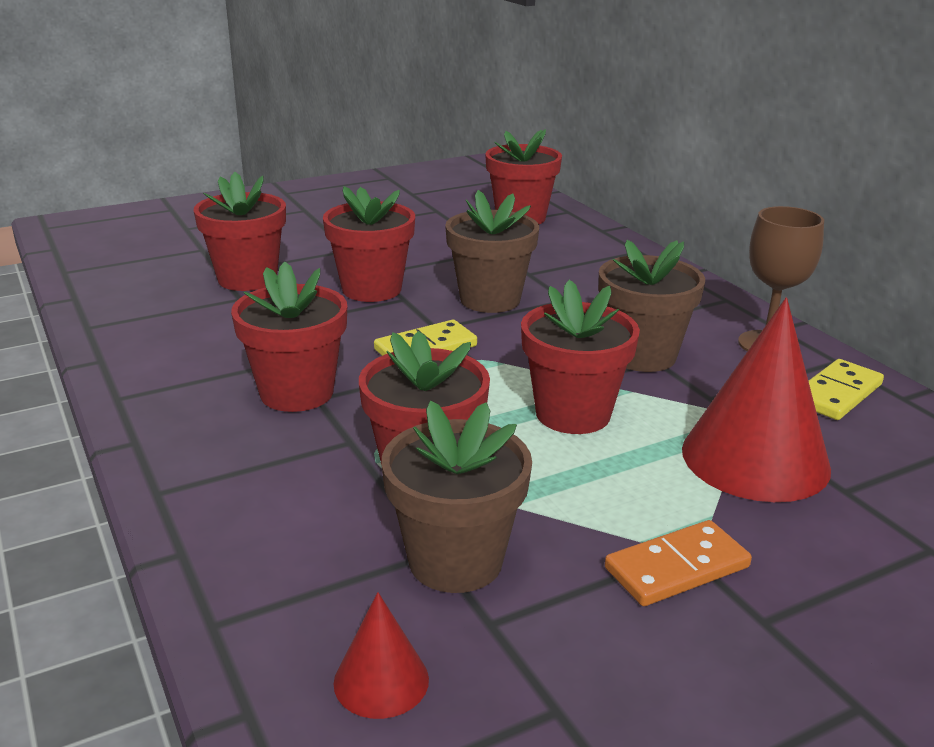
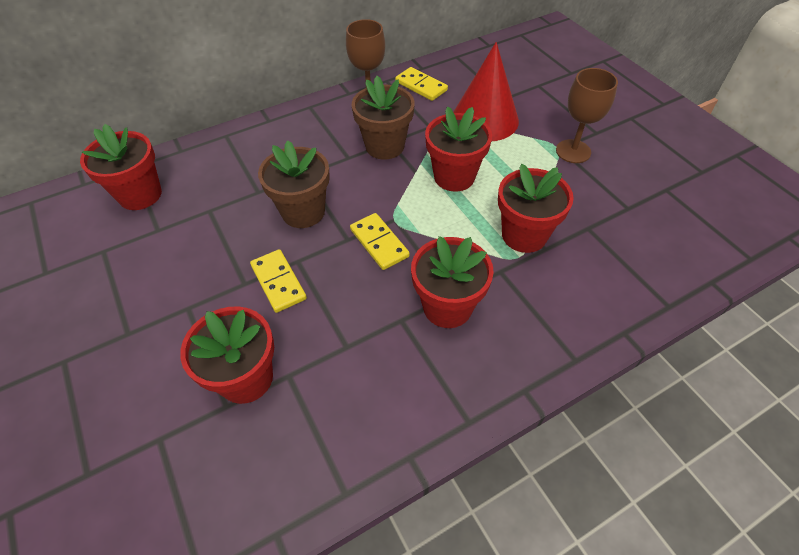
camera: 90 degrees left, 25 degrees up
(371, 289) = (278, 282): red flower pot -> yellow domino
(381, 680) = (675, 240): red cone -> none
(455, 561) = (592, 220): brown flower pot -> none
(676, 567) = (573, 151): orange domino -> brown goblet

